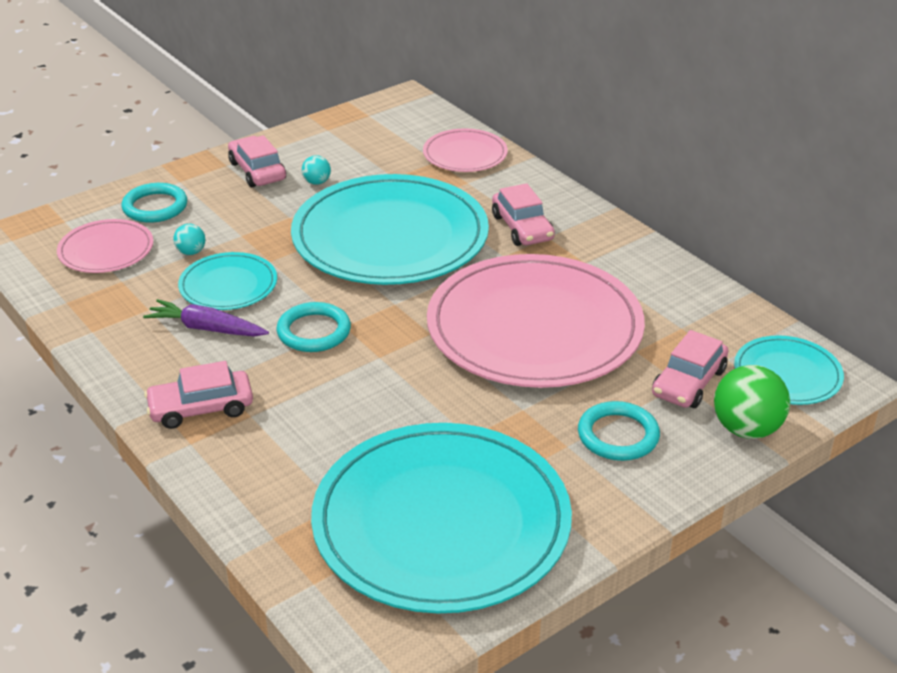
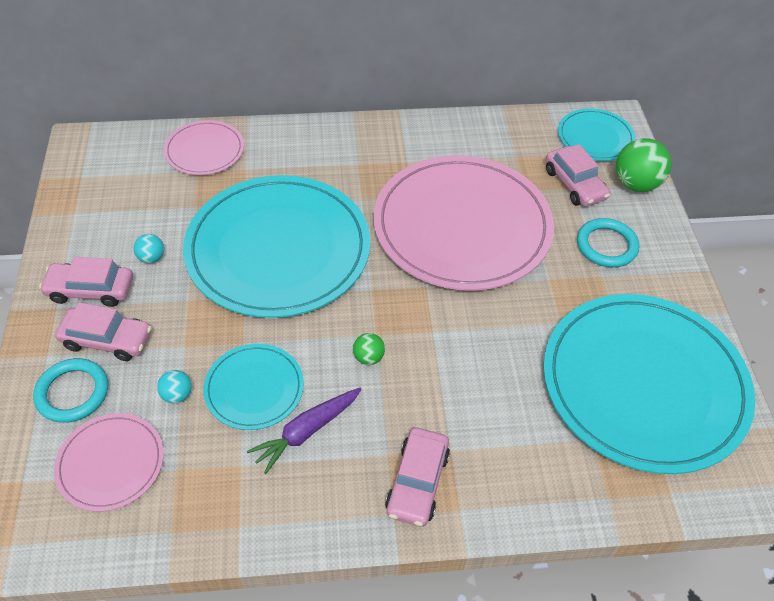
camera: 60 degrees left, 15 degrees up
(314, 331) = (368, 357): turquoise ring -> green ball
(522, 228) = (335, 170): pink car -> pink car (107, 340)

